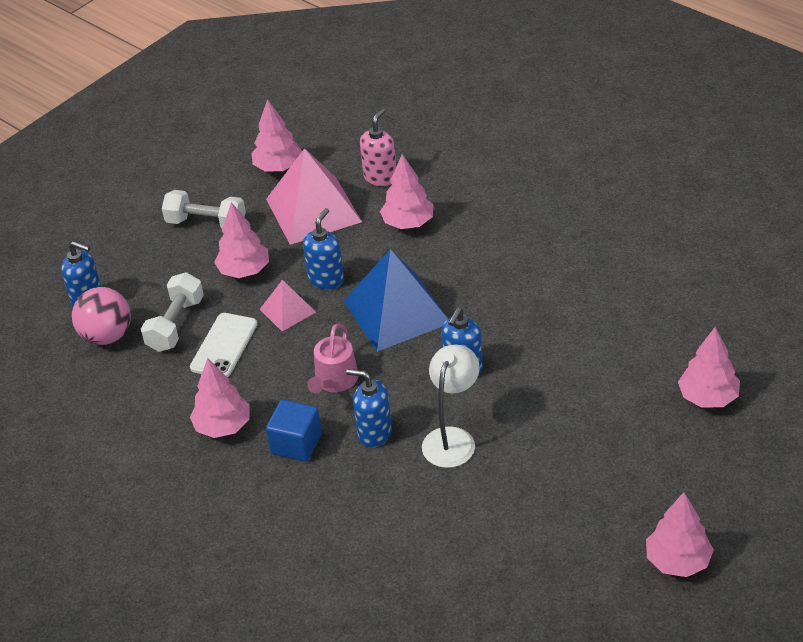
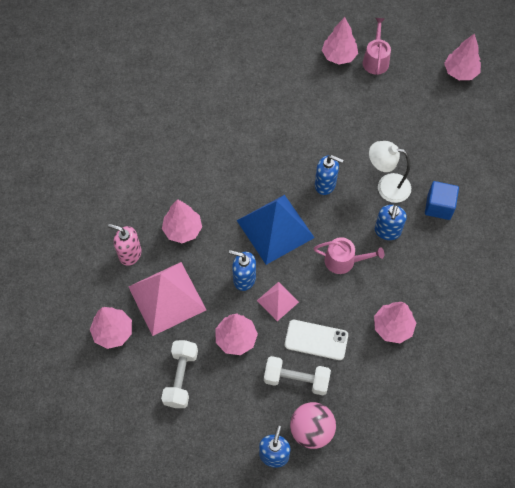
camera: 100 degrees left, 20 degrees up
(296, 444) = (402, 277): blue cube -> blue cube (439, 206)
(701, 444) = (375, 60): none -> pink watering can

